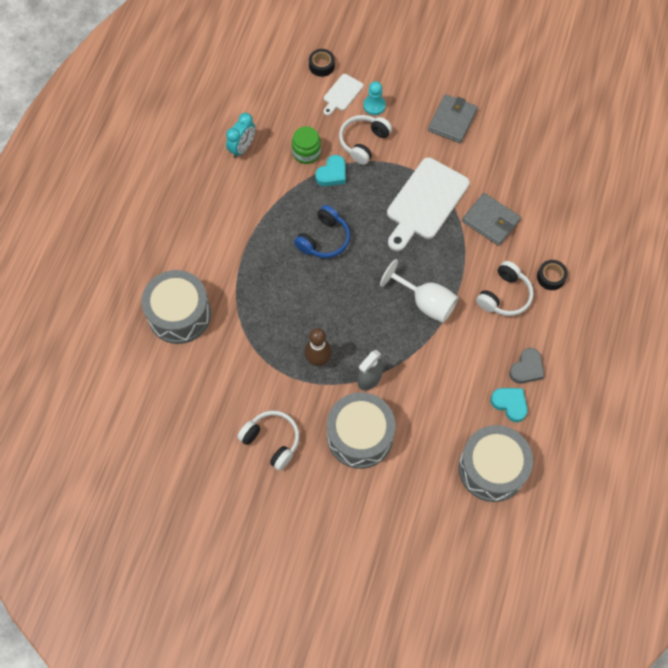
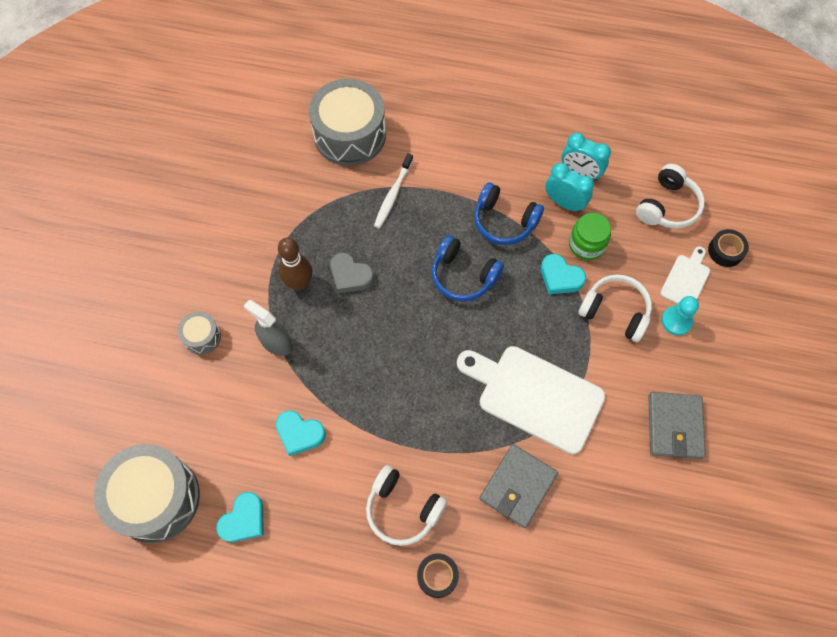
camera: 85 degrees right, 0 degrees up
(244, 284) = (393, 194): none -> white toothbrush
(268, 162) = (564, 203): none -> turquoise clock
(272, 441) = (197, 243): white headphones -> white headphones (667, 206)
(279, 205) = (504, 221): none -> blue headphones
(342, 94) = (686, 279): white cutting board -> white cutting board turned 90 degrees clockwise
(360, 436) = (202, 337): grey drum -> grey drum, size x0.46
(425, 302) = (384, 404): white goblet -> none
(445, 363) = (299, 434): none -> turquoise heart
(452, 120) = (674, 426): grey wallet -> grey wallet turned 75 degrees clockwise
(526, 368) = (295, 542): grey heart -> grey heart (350, 275)

